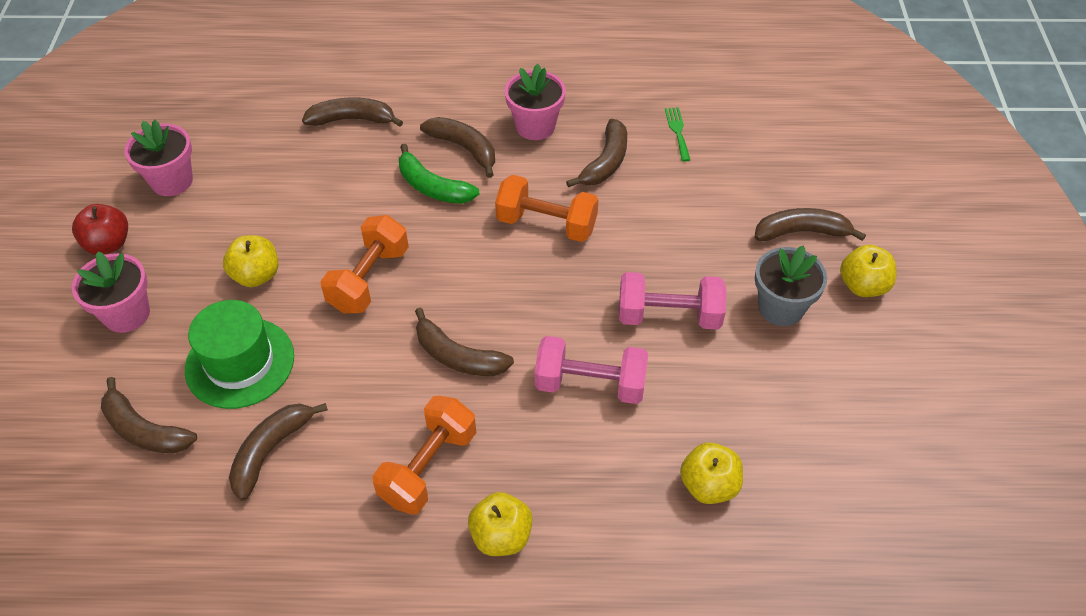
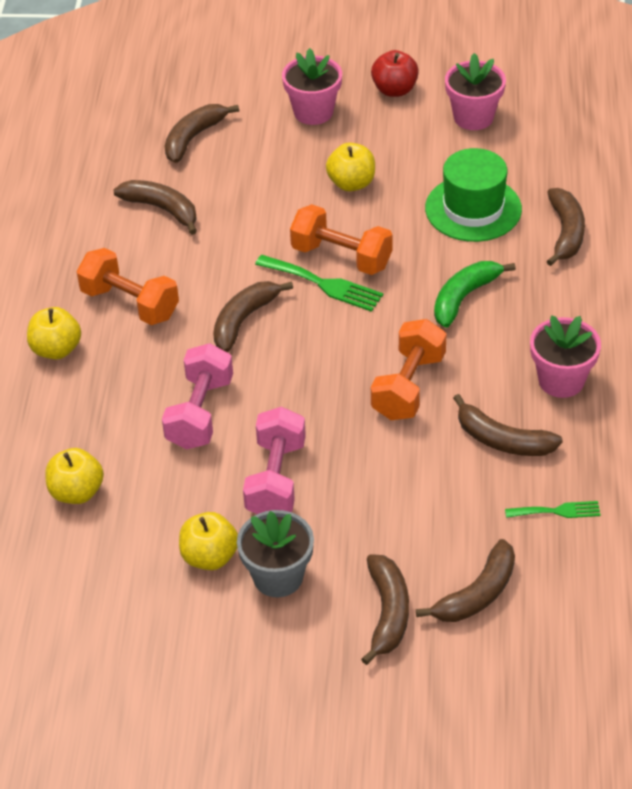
camera: 95 degrees right, 5 degrees down
(240, 363) = (253, 183): green hat -> green hat (473, 209)
(408, 292) = (324, 284): none -> green fork
(464, 148) = (523, 321): brown banana -> brown banana (477, 594)
(863, 286) = (302, 659): yellow apple -> yellow apple (210, 557)

